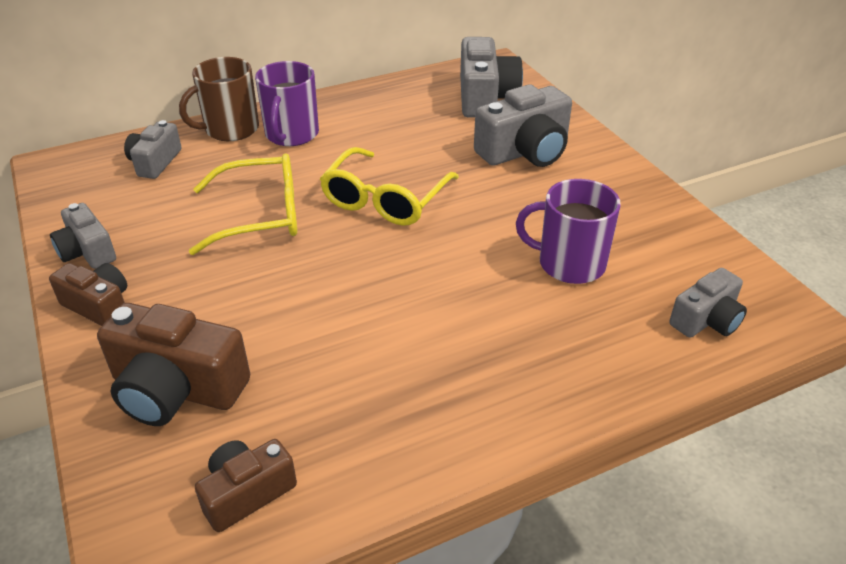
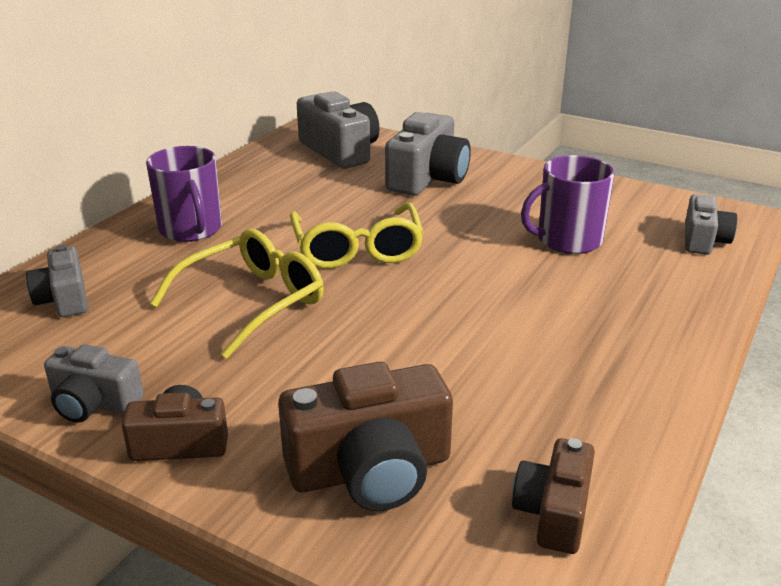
camera: 35 degrees left, 10 degrees down
(230, 129) = (115, 245): brown mug -> none

